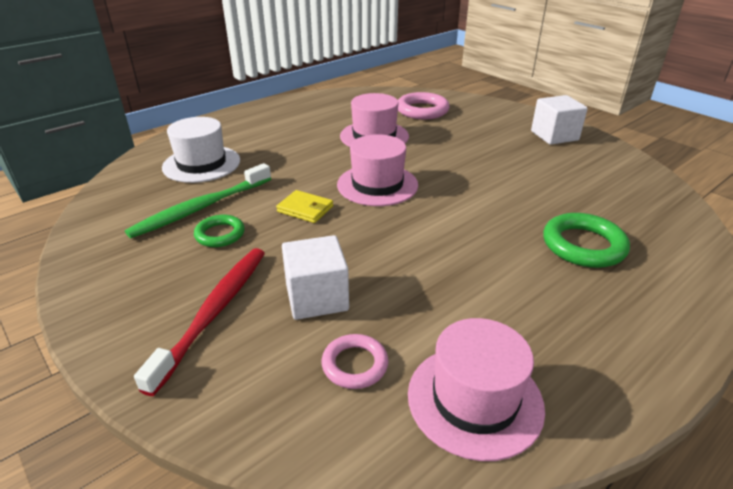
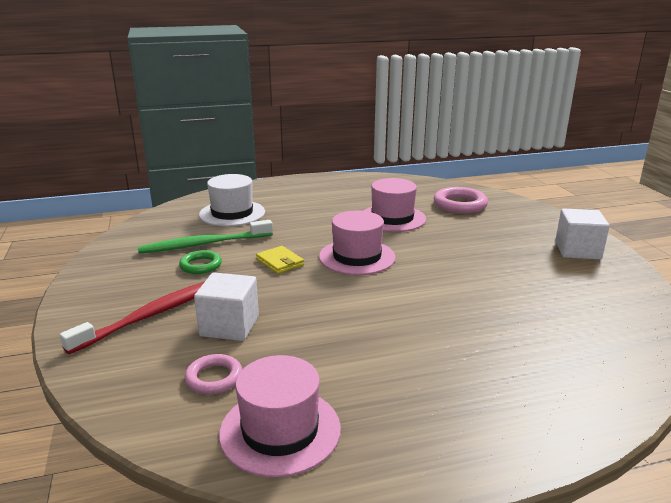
camera: 25 degrees right, 10 degrees down
(583, 245) = (503, 349): green ring -> none

